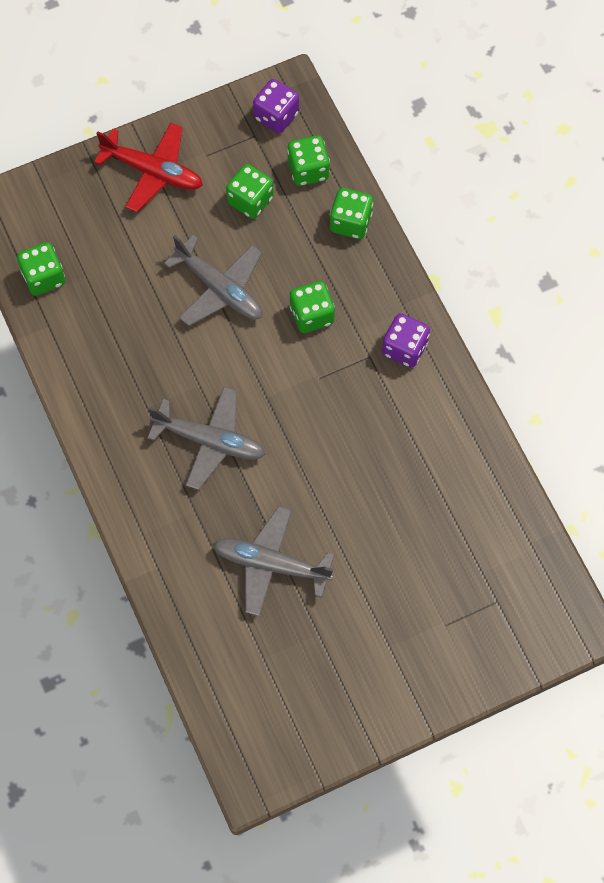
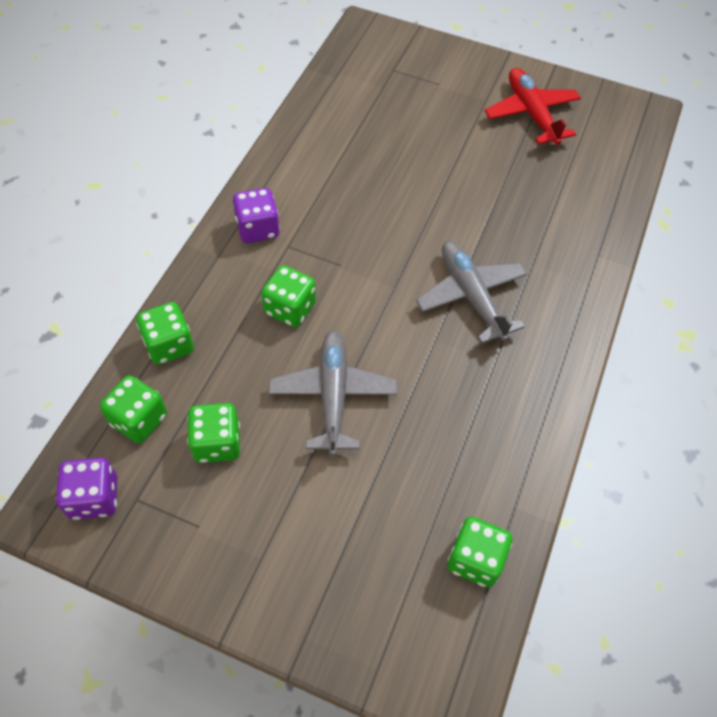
camera: 135 degrees left, 10 degrees down
(153, 172) = (262, 561): red plane -> red plane (531, 113)
(271, 564) = (512, 192): grey plane -> none

